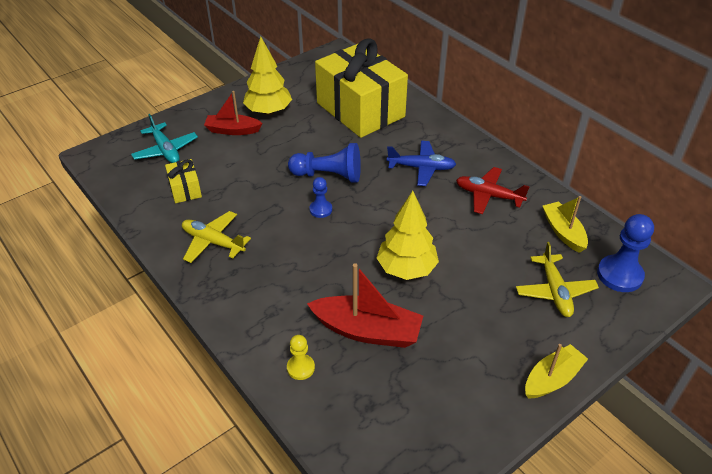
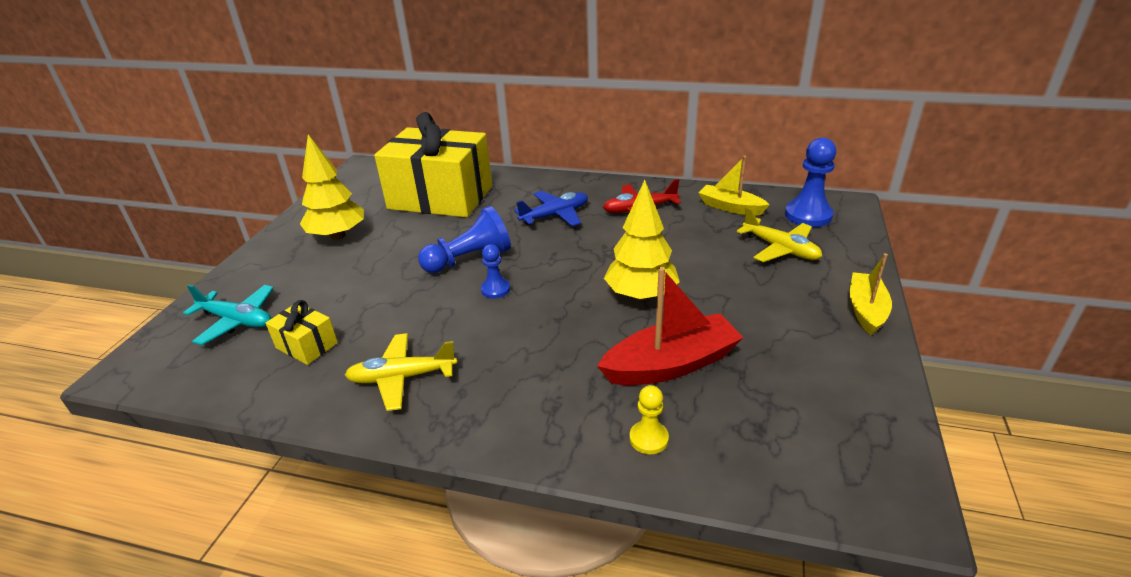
camera: 35 degrees left, 10 degrees down
(232, 130) = (310, 267): red boat -> none

